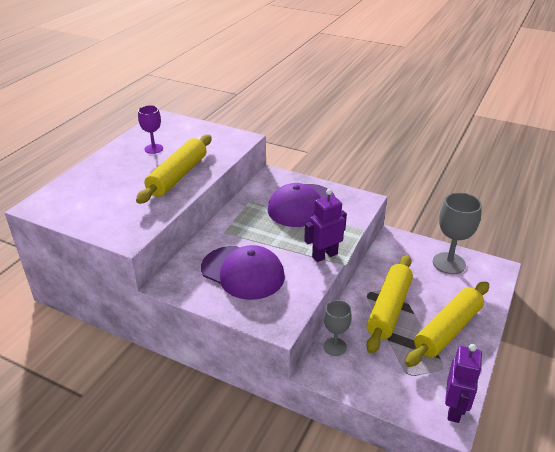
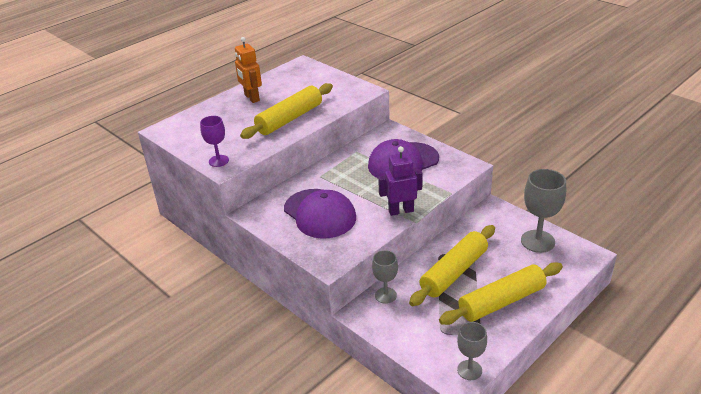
camera: 20 degrees right, 0 degrees up
(125, 159) = (251, 98): none -> orange robot
(153, 149) = (280, 91): purple goblet -> purple goblet (218, 161)
(454, 409) = (469, 370): purple robot -> grey goblet

